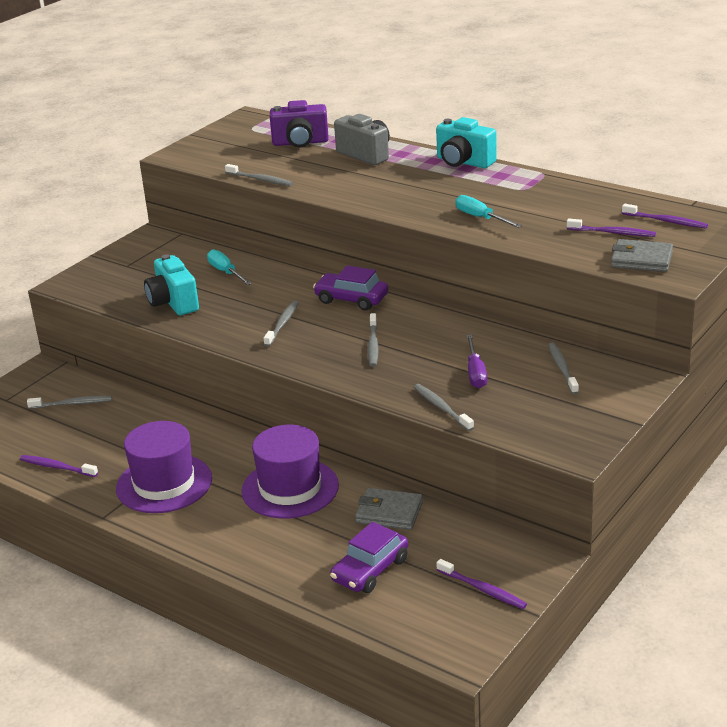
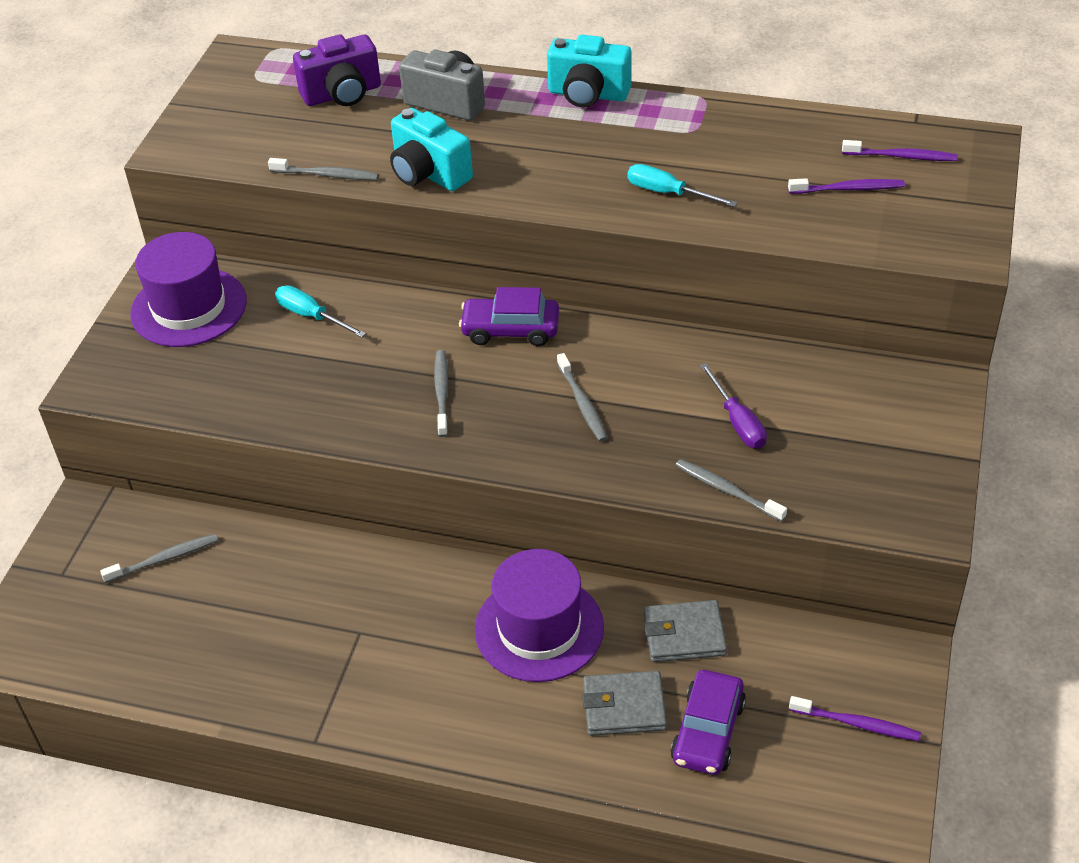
camera: 20 degrees left, 15 degrees up
(57, 467) = (203, 674): purple toothbrush -> none
(164, 483) = (368, 663): purple hat -> purple hat (189, 307)
(173, 303) = (268, 387): turquoise camera -> turquoise camera (428, 173)
(562, 368) = (839, 391): grey toothbrush -> none
(641, 259) = (909, 229): grey wallet -> grey wallet (624, 707)

